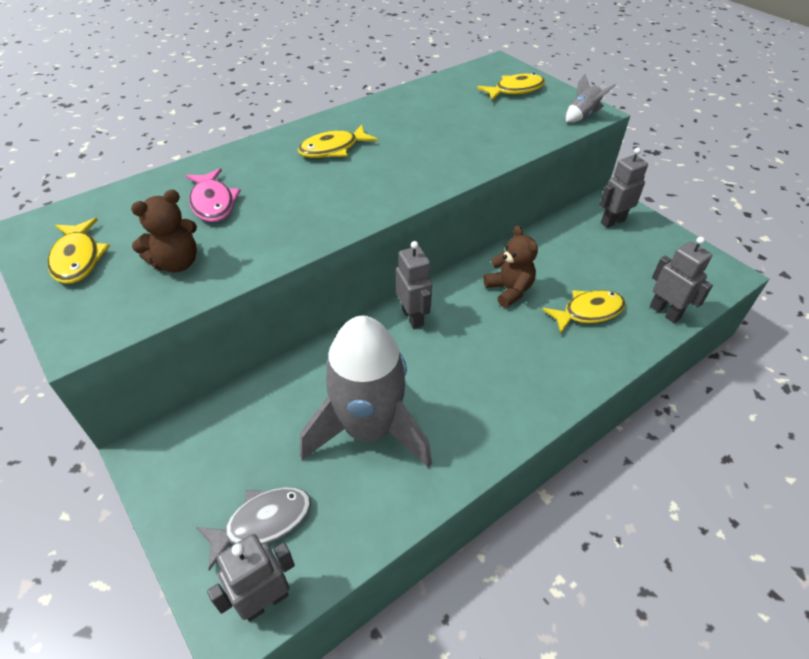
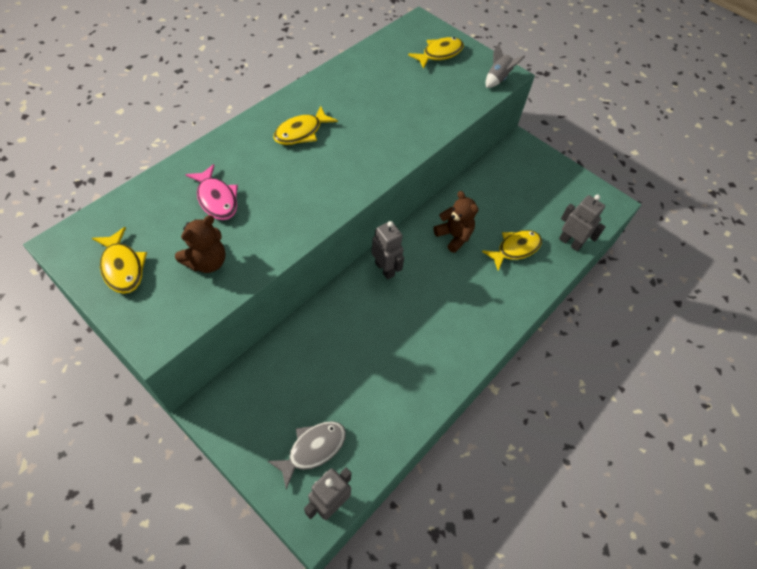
camera: 15 degrees left, 10 degrees up
(369, 429) = (372, 367): grey rocket -> none
(612, 221) = (524, 163): grey robot -> none

